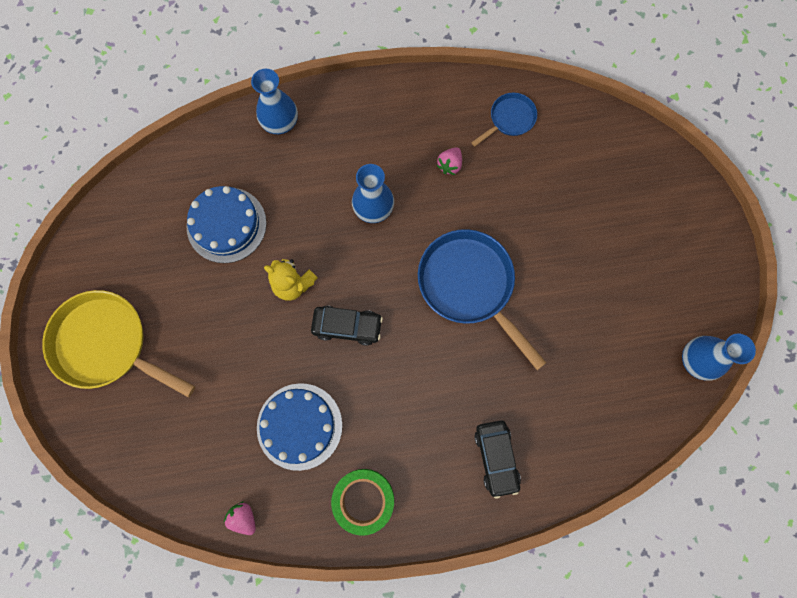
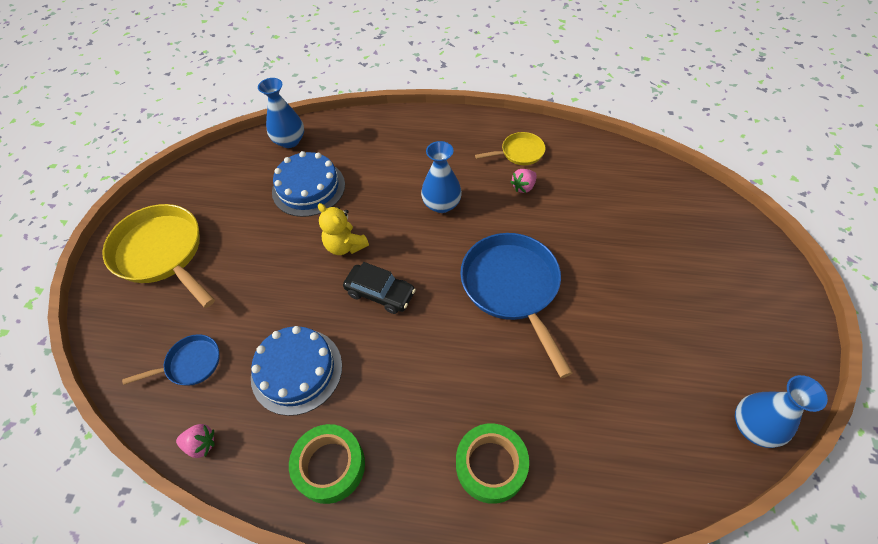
camera: 20 degrees right, 20 degrees down
(244, 517) = (201, 444): pink strawberry -> pink strawberry turned 120 degrees clockwise
(280, 122) = (386, 127): blue vase -> blue vase (289, 141)
(434, 122) = (519, 153): none -> yellow pan
(496, 458) = (491, 465): black car -> green tape
(509, 119) = (590, 164): blue pan -> blue pan (190, 364)

